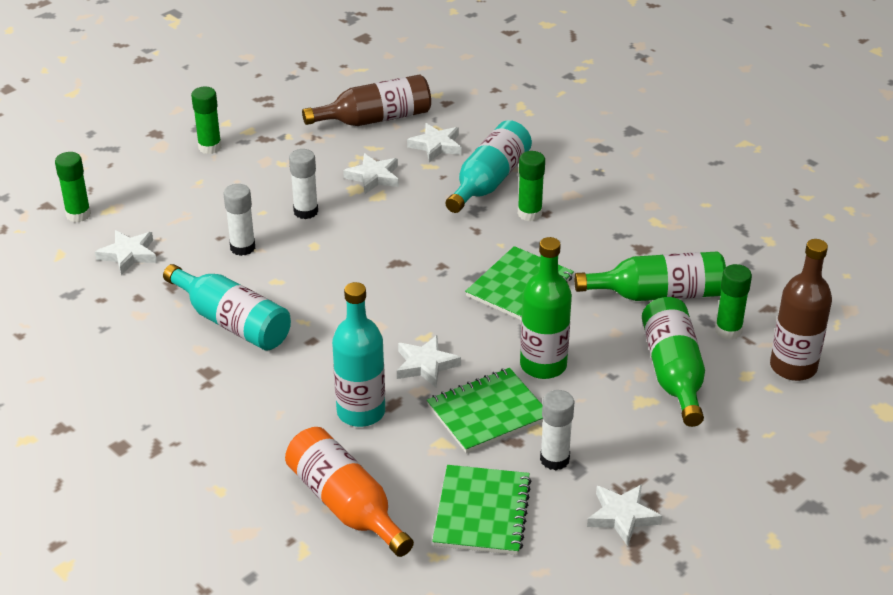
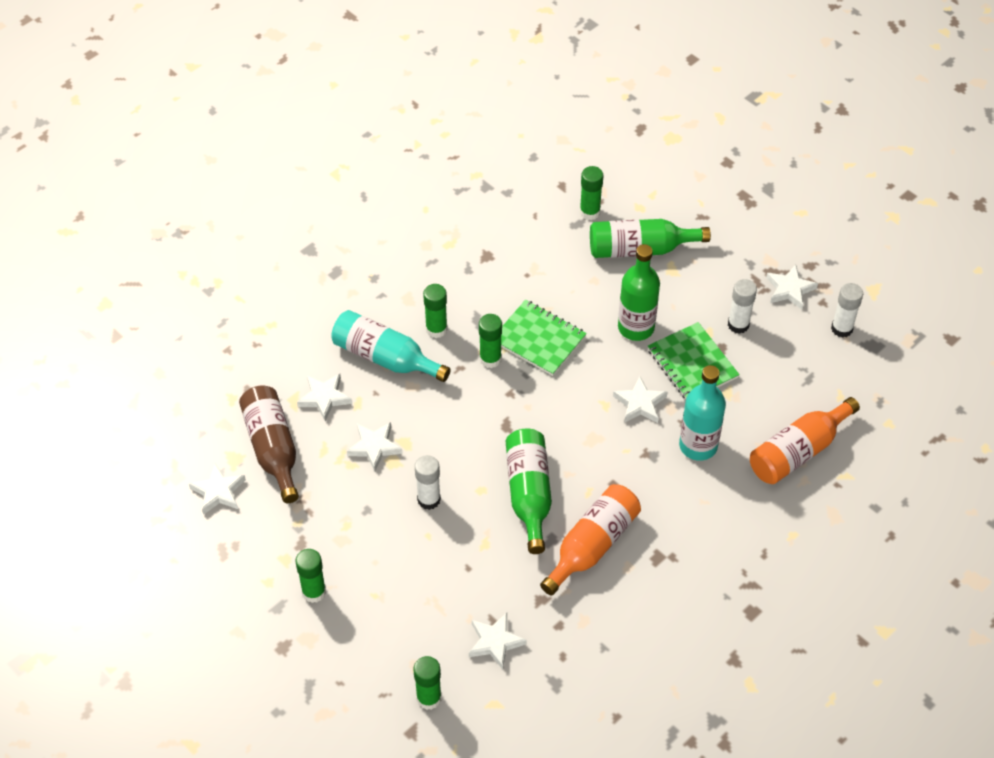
camera: 90 degrees left, 15 degrees up
(232, 322) = (592, 545): turquoise bottle -> orange bottle
(242, 248) = (484, 547): white glue stick -> white glue stick (842, 328)
(329, 92) = (218, 491): none -> white star
(482, 512) = (795, 369): green notebook -> none
(489, 251) = (490, 359): none -> green glue stick
(658, 294) = (547, 250): green bottle -> green bottle (529, 494)
(793, 367) = (629, 180): brown bottle -> none

